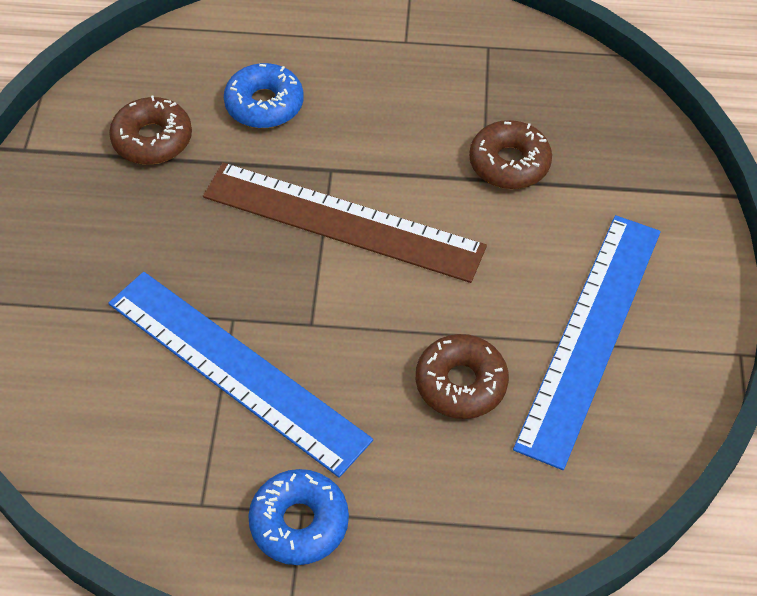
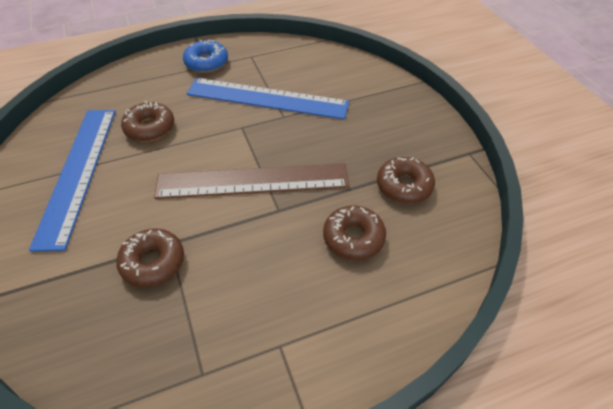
camera: 155 degrees right, 5 degrees down
(264, 104) = (353, 238): blue donut -> brown donut

